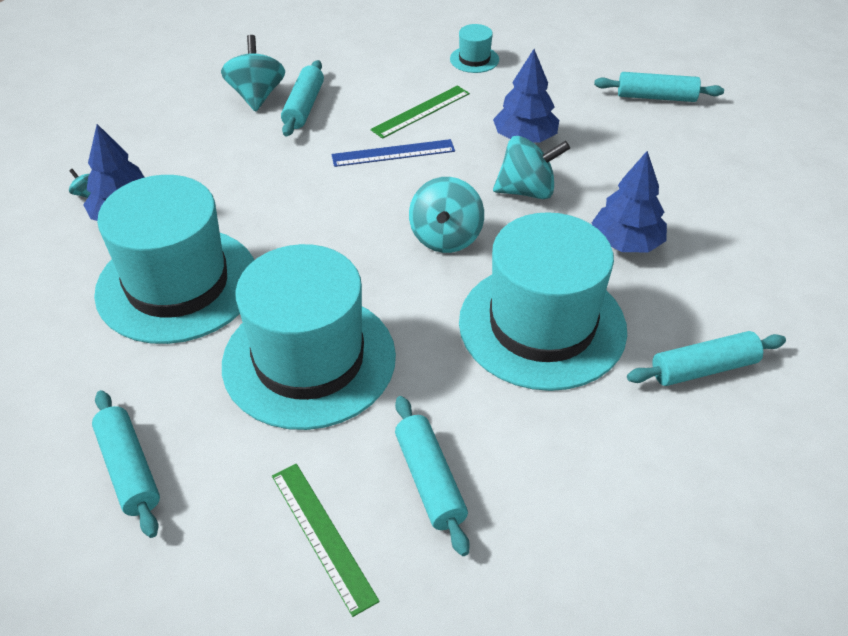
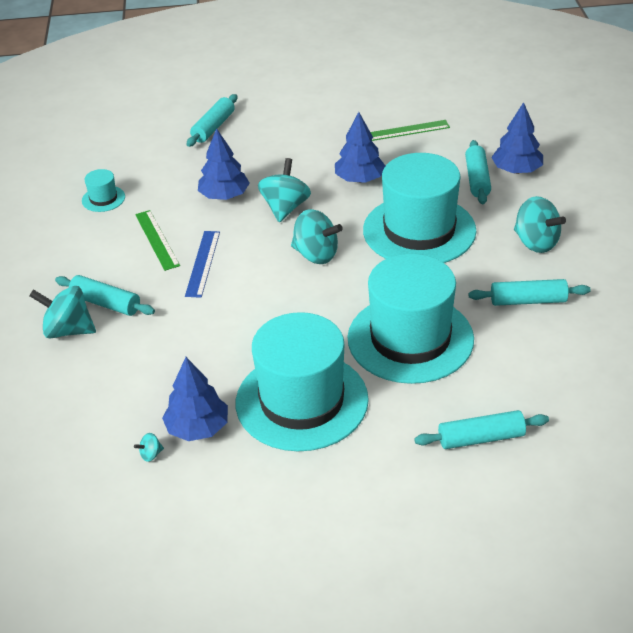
camera: 70 degrees left, 5 degrees down
(323, 535) = (557, 351): green ruler -> green ruler (405, 131)
(577, 470) = (536, 243): none -> turquoise spinning top
(759, 415) = (516, 170): none -> blue tree

